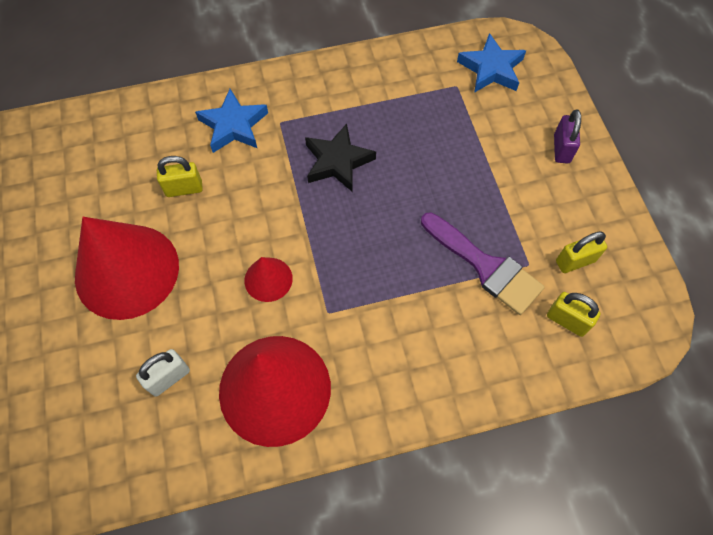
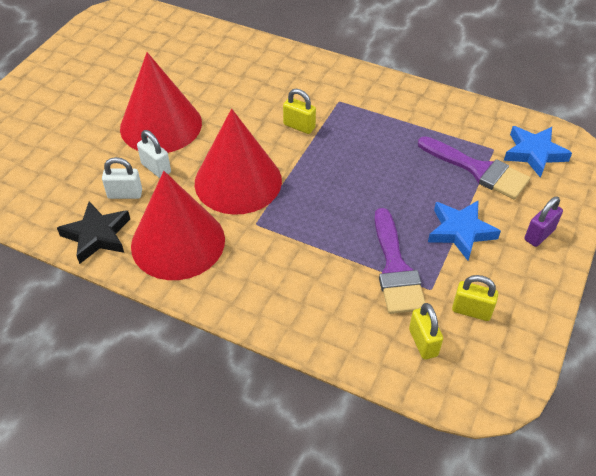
camera: 40 degrees right, 15 degrees down
(172, 324) = (156, 168): none -> white padlock
(184, 189) = (239, 102): yellow padlock -> yellow padlock (299, 126)
(233, 125) = (306, 86): blue star -> blue star (460, 231)
(268, 279) = (238, 181): red cone -> red cone, size x2.15
(337, 161) = (354, 144): black star -> black star (97, 235)
(463, 116) = (478, 170): none -> purple brush

